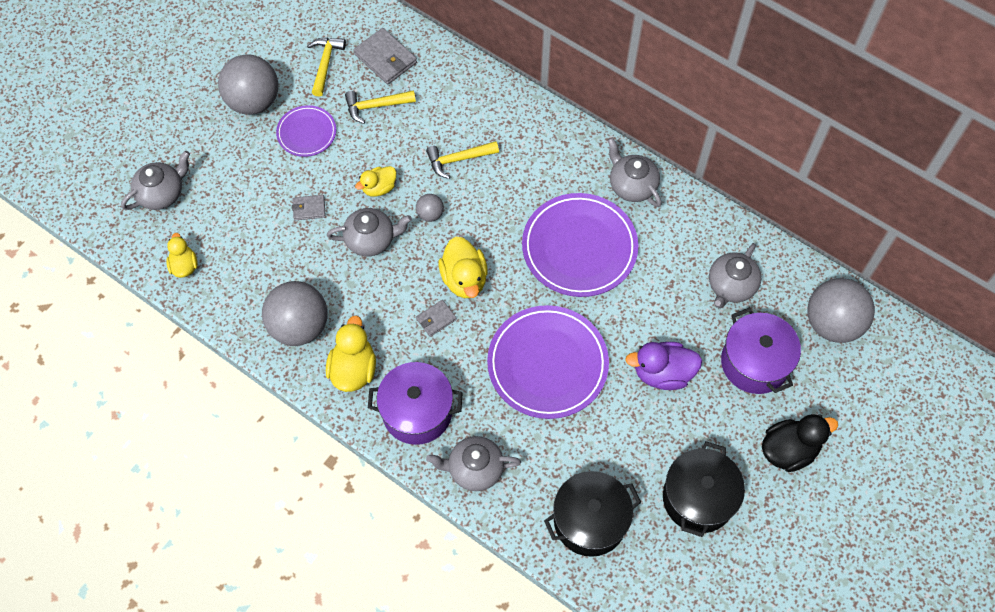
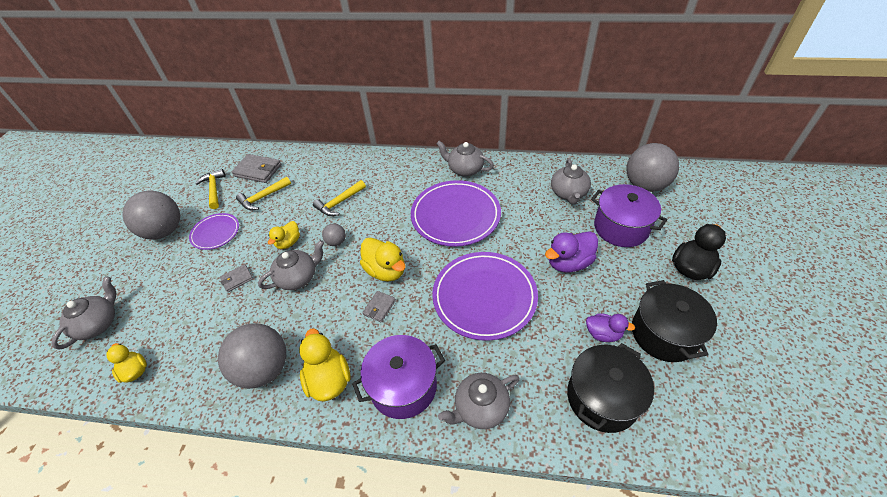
camera: 25 degrees left, 15 degrees down
(638, 465) = (603, 334): none -> purple duck

